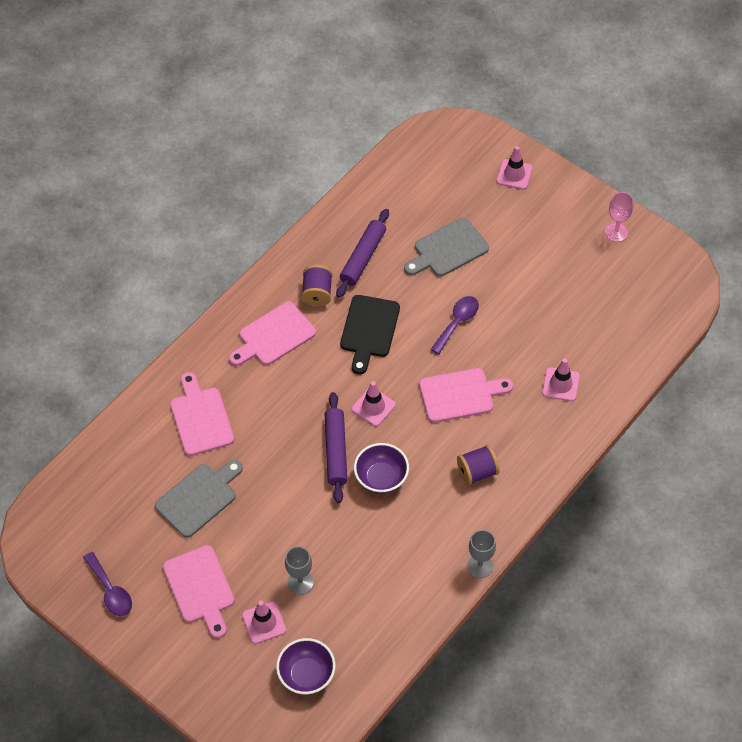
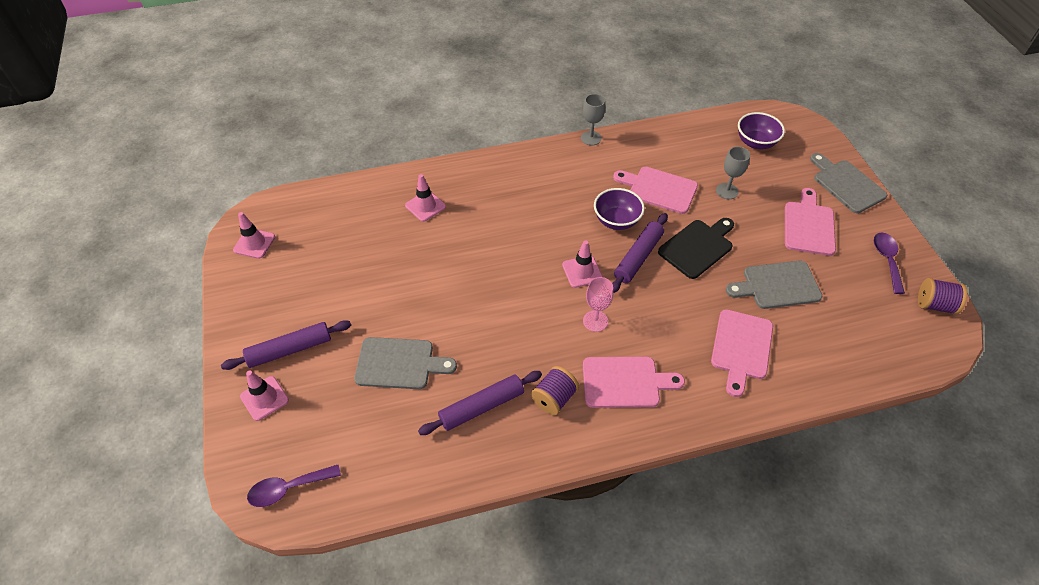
camera: 145 degrees left, 5 degrees down
(184, 672) = (846, 184): none -> grey cutting board
(264, 622) = (769, 182): pink traffic cone -> pink traffic cone (254, 243)
(369, 330) = (534, 334): black cutting board -> black cutting board (697, 247)
(457, 322) = (455, 295): purple spoon -> purple spoon (288, 488)
(460, 395) = (506, 241): pink cutting board -> pink cutting board (659, 189)
(477, 472) = (542, 187): purple spool -> purple spool (934, 305)
(534, 211) = (290, 350): none -> purple rolling pin
(616, 232) = (251, 287): pink goblet -> pink goblet (595, 321)

